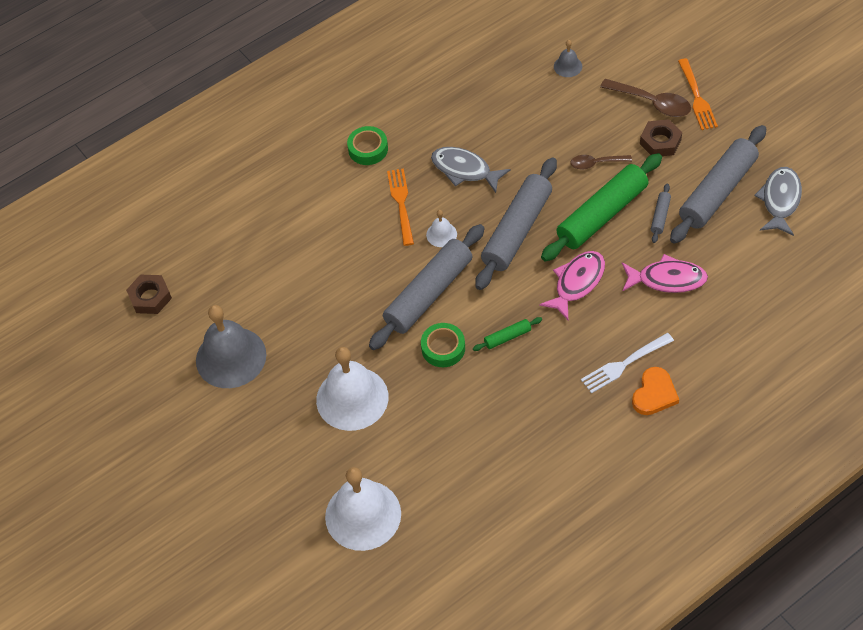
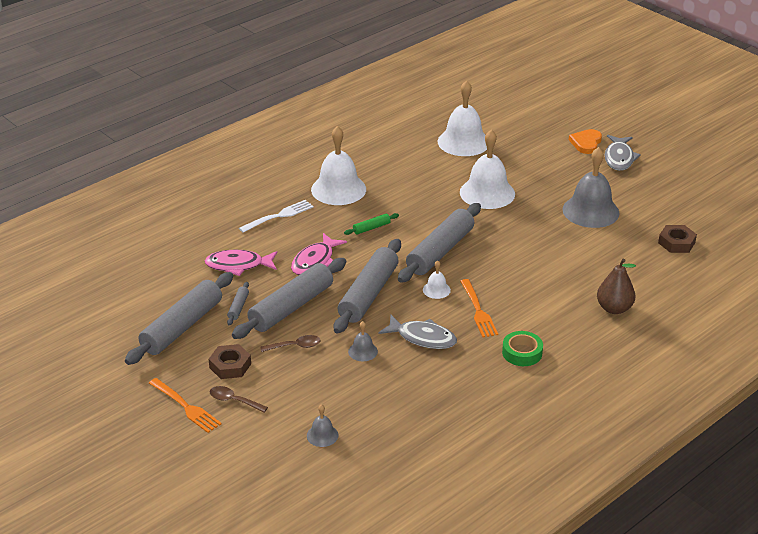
camera: 170 degrees right, 20 degrees down
(257, 202) = (614, 308): none -> brown pear
(443, 348) = (422, 220): green tape -> none
(527, 155) = (363, 351): none -> grey bell
(547, 414) = (338, 189): none -> white bell
(602, 215) = (291, 307): green rolling pin -> grey rolling pin
(652, 103) = (234, 401): brown spoon -> brown spoon, size x0.63
(654, 394) = (257, 201): orange heart -> orange heart (586, 143)
(697, 97) = (186, 407): orange fork -> orange fork turned 150 degrees clockwise
(780, 200) = (126, 322): grey fish -> grey fish (619, 158)

